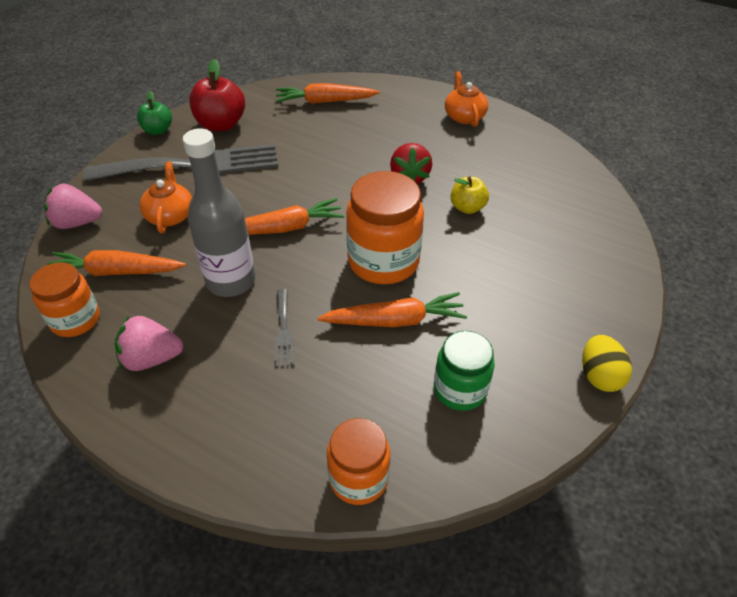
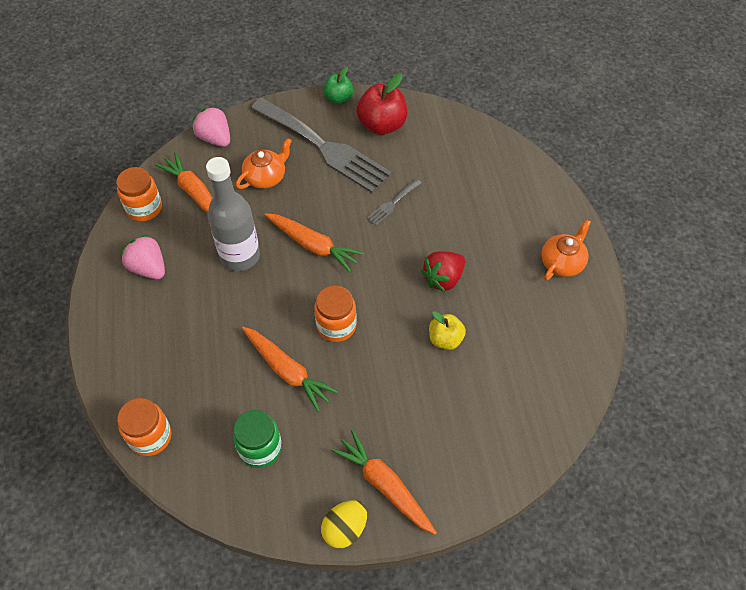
camera: 50 degrees right, 10 degrees up
(283, 331) = (225, 316): grey fork -> grey fork (392, 204)
(324, 101) = (477, 161): orange carrot -> orange carrot (384, 485)
(383, 261) = (336, 326): orange jar -> orange jar, size x0.63

